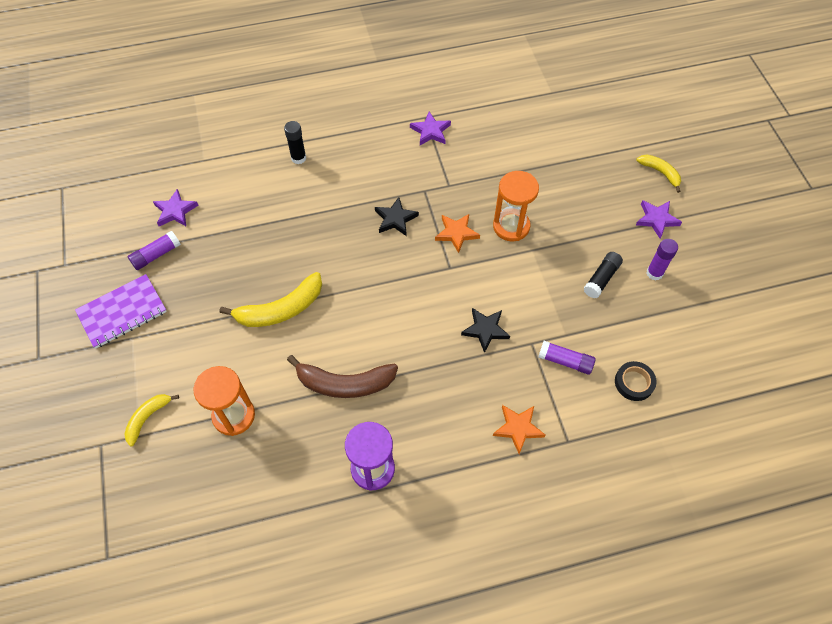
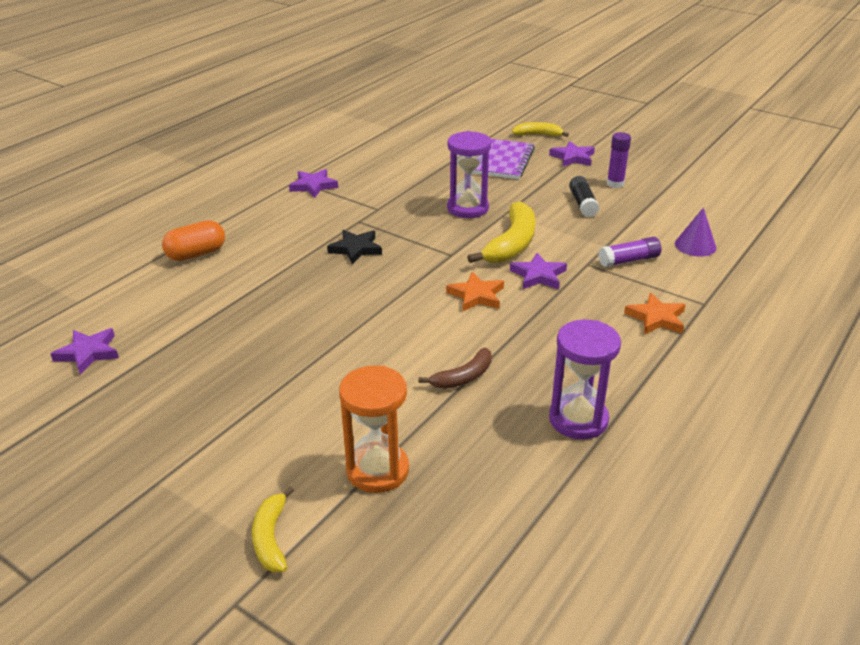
camera: 40 degrees left, 25 degrees down
(122, 312) = (116, 467): purple notebook -> purple notebook (503, 161)
(156, 255) = (105, 398): purple glue stick -> none
(281, 309) = (320, 362): yellow banana -> yellow banana (512, 244)
(298, 158) = (196, 254): black glue stick -> orange capsule
(345, 383) = (463, 377): brown banana -> brown banana, size x0.58
(456, 233) = (426, 232): orange star -> orange star (476, 295)
(485, 330) = (538, 275): black star -> purple star
(511, 226) = (467, 208): orange hourglass -> purple hourglass
(634, 382) = (695, 245): black tape -> purple cone

